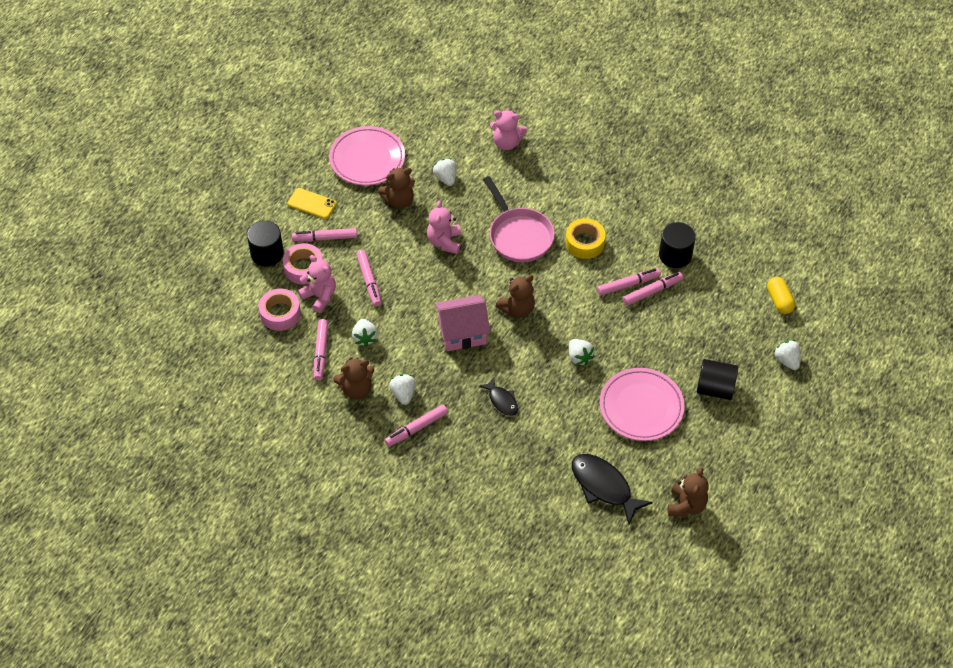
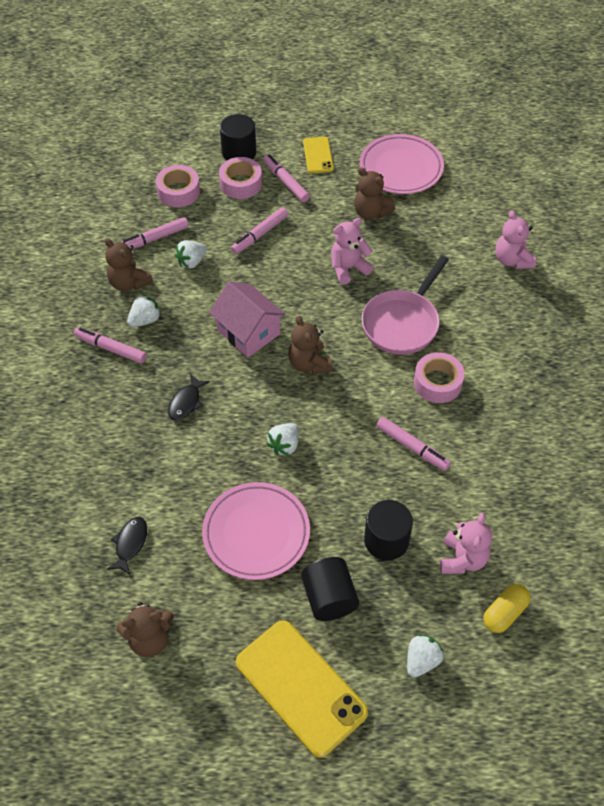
camera: 60 degrees right, 0 degrees up
(320, 296) = (217, 209): pink teddy bear -> pink teddy bear (462, 559)
(446, 178) = (427, 234): white strawberry -> none
(517, 309) = (309, 363): brown teddy bear -> brown teddy bear turned 45 degrees clockwise
(584, 243) = (437, 383): yellow tape -> pink tape
(604, 486) = (130, 544): black fish -> black fish, size x0.56
(652, 291) = (420, 474): pink marker -> none
(675, 255) = (487, 474): black cylinder -> black cylinder (386, 540)
(768, 434) = (301, 687): none -> yellow phone

